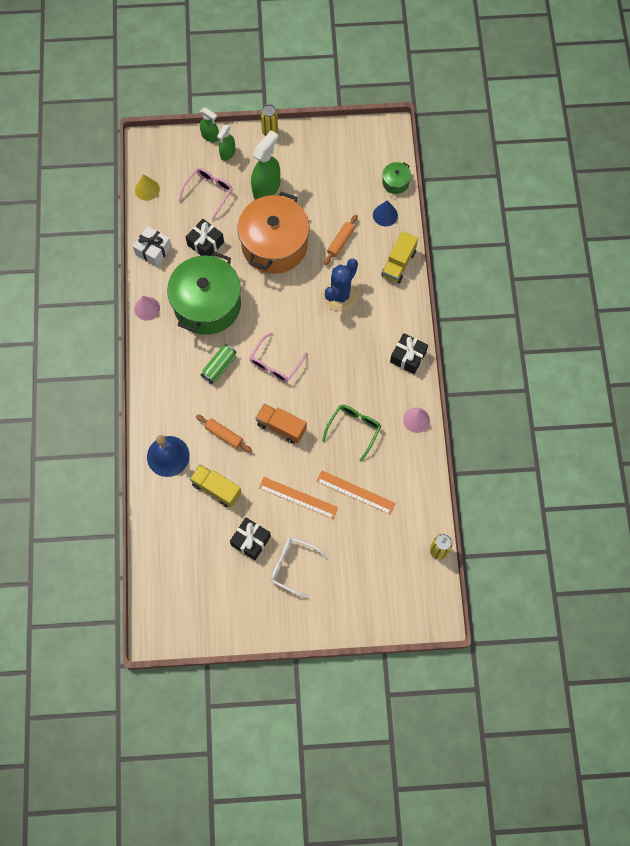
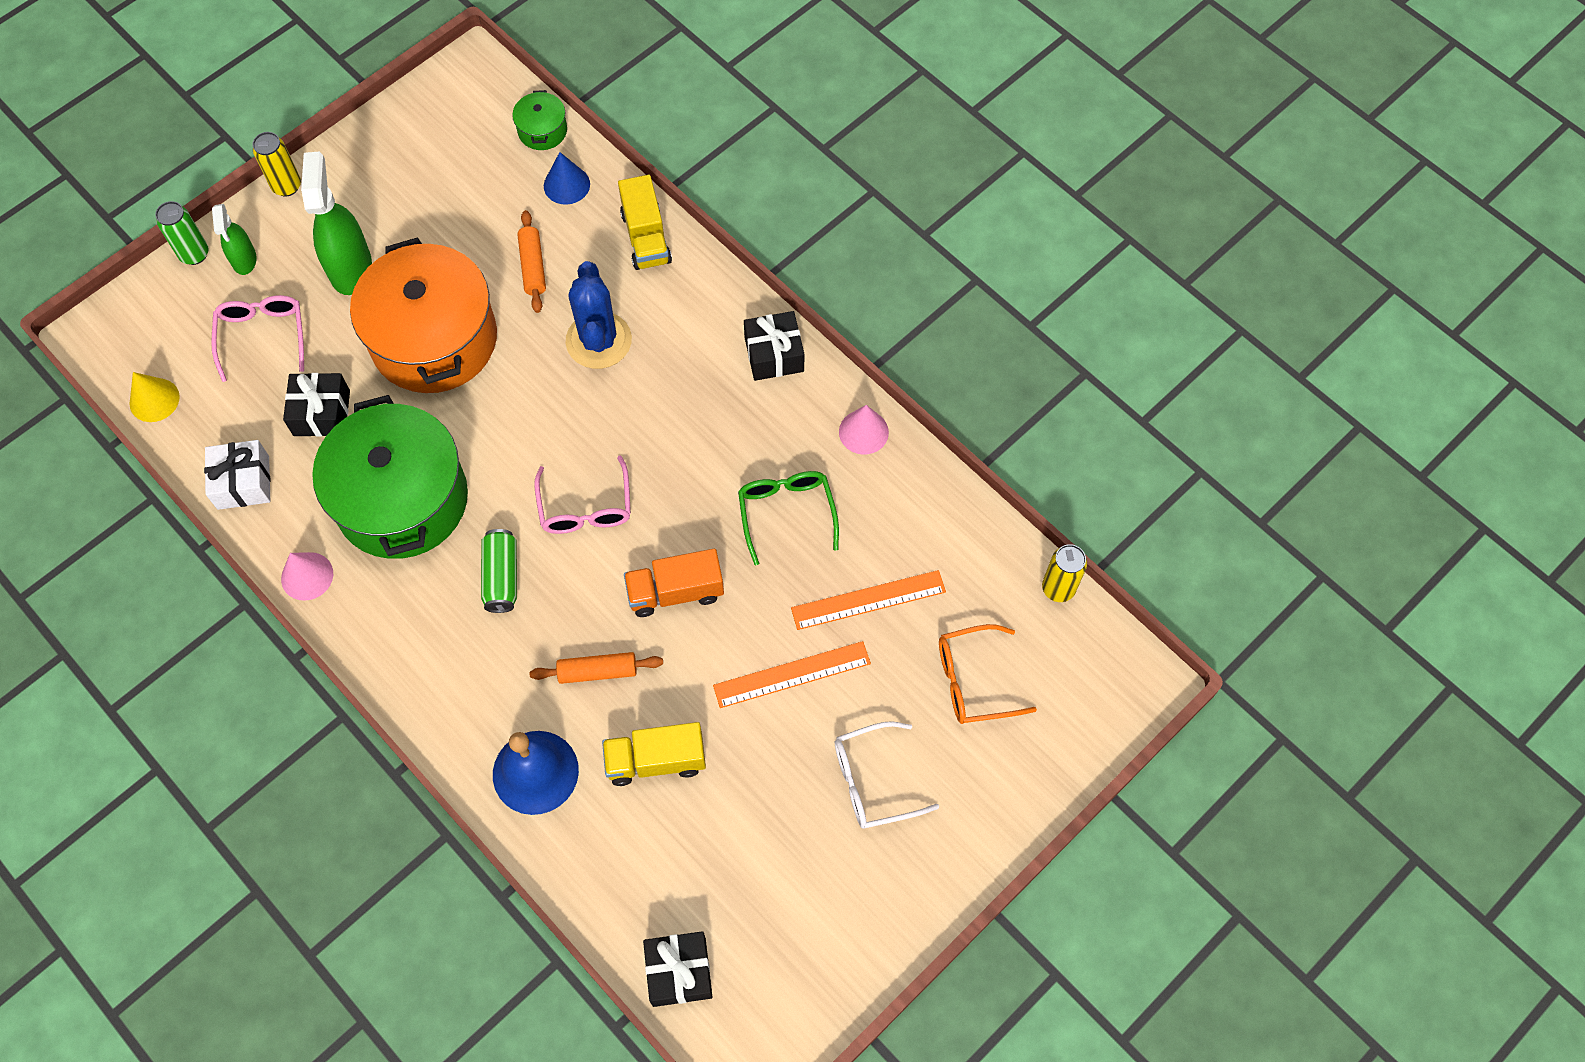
camera: 40 degrees left, 5 degrees down
(210, 136) = (194, 254): green spray bottle -> green can
(251, 541) = (777, 795): black gift -> black gift (679, 972)
(368, 559) = (973, 681): none -> orange glasses

